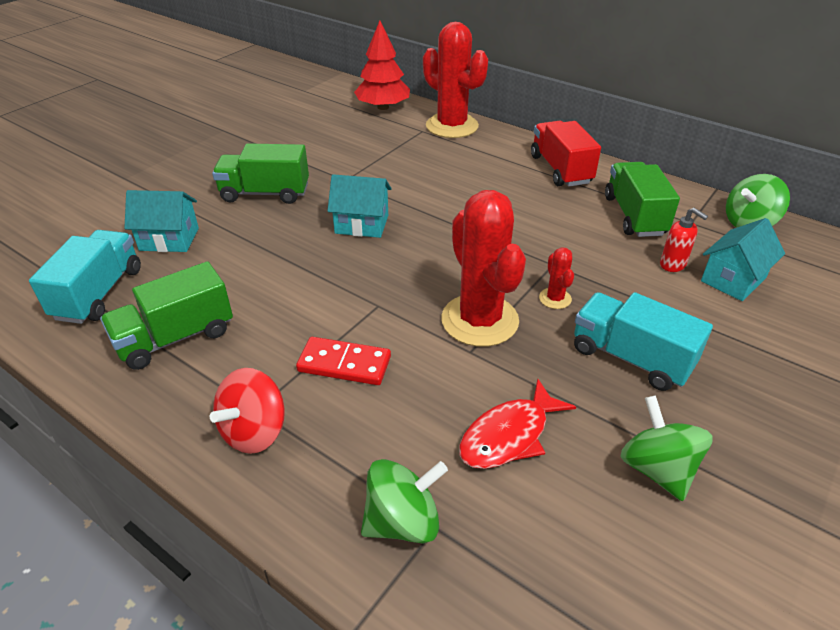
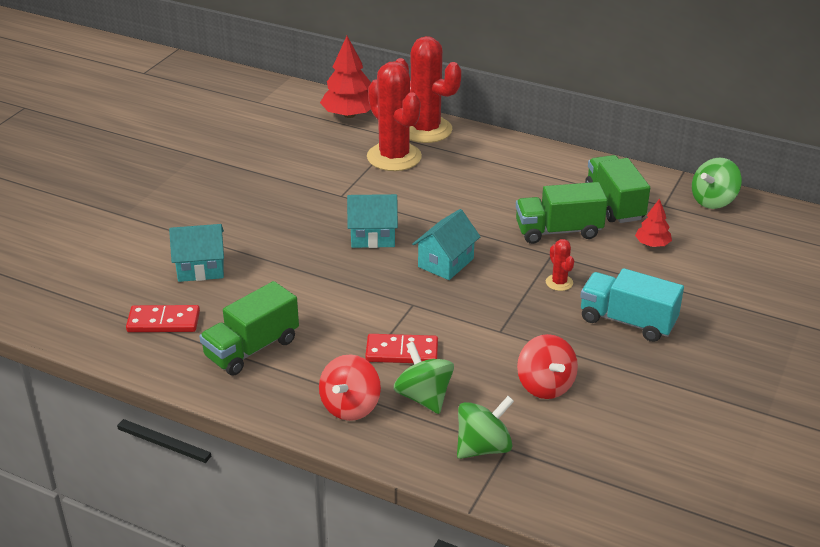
camera: 10 degrees left, 5 degrees down
(99, 293) = (163, 322): turquoise truck -> red domino
(265, 193) = (270, 216): green truck -> green truck (558, 231)
(479, 320) = (501, 307): red cactus -> red cactus (394, 157)
(509, 435) = (545, 385): red fish -> red spinning top
(560, 169) = (541, 166): red truck -> none
(657, 469) = (656, 393): green spinning top -> green spinning top (424, 397)
(673, 265) = (652, 244): red soap dispenser -> red tree
(733, 279) = (702, 251): turquoise house -> turquoise house (446, 263)

